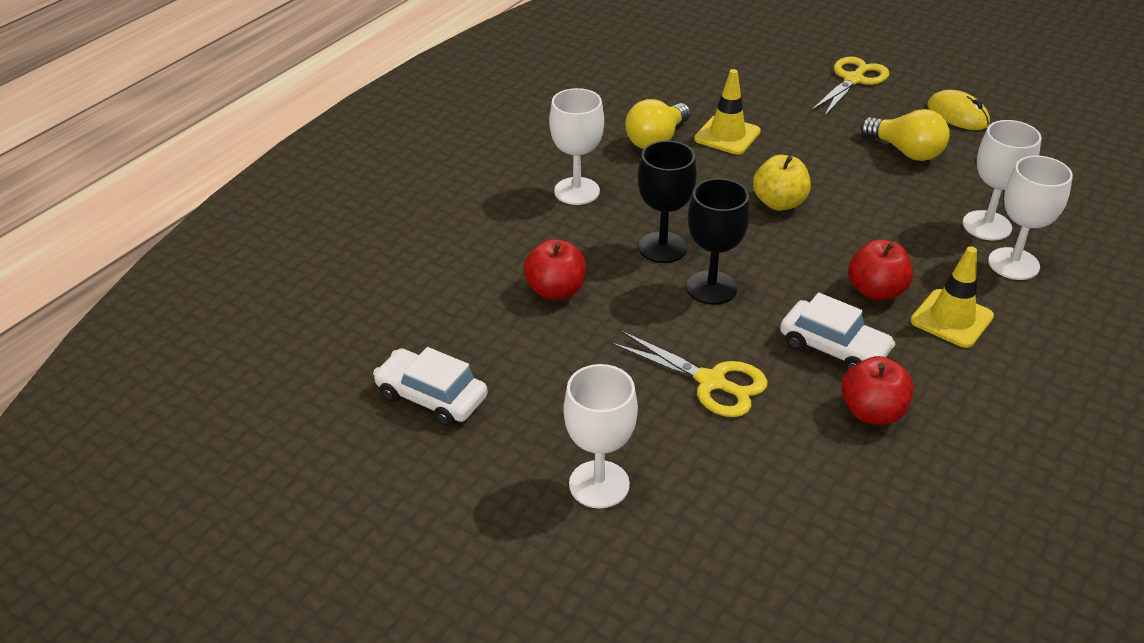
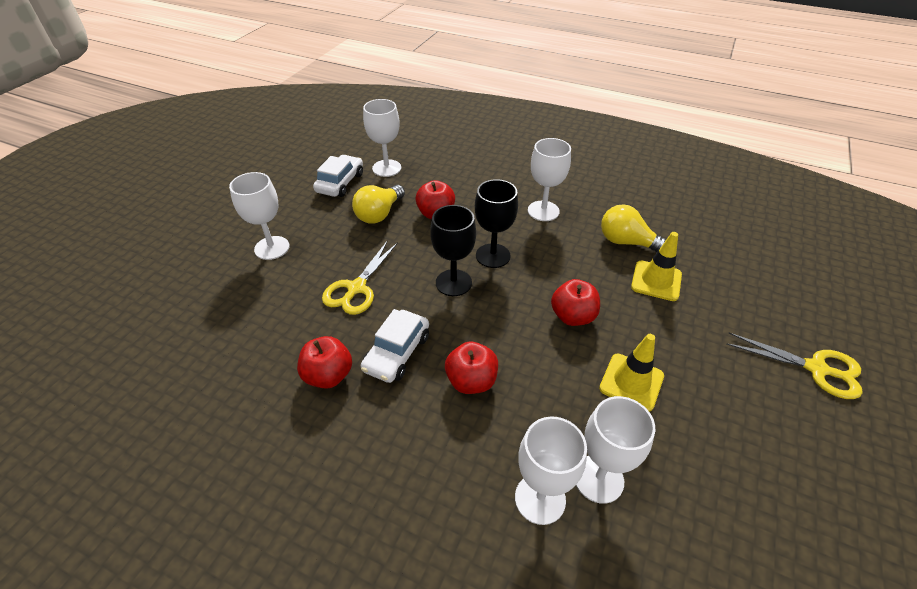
camera: 80 degrees right, 5 degrees up
(407, 336) = (386, 168): none -> white goblet
(779, 203) = (572, 316): yellow apple -> red apple
(906, 151) = (702, 411): yellow light bulb -> yellow light bulb (379, 214)
(951, 319) = (444, 436): yellow traffic cone -> yellow traffic cone (631, 382)
(957, 115) = (808, 466): yellow mouse -> none

